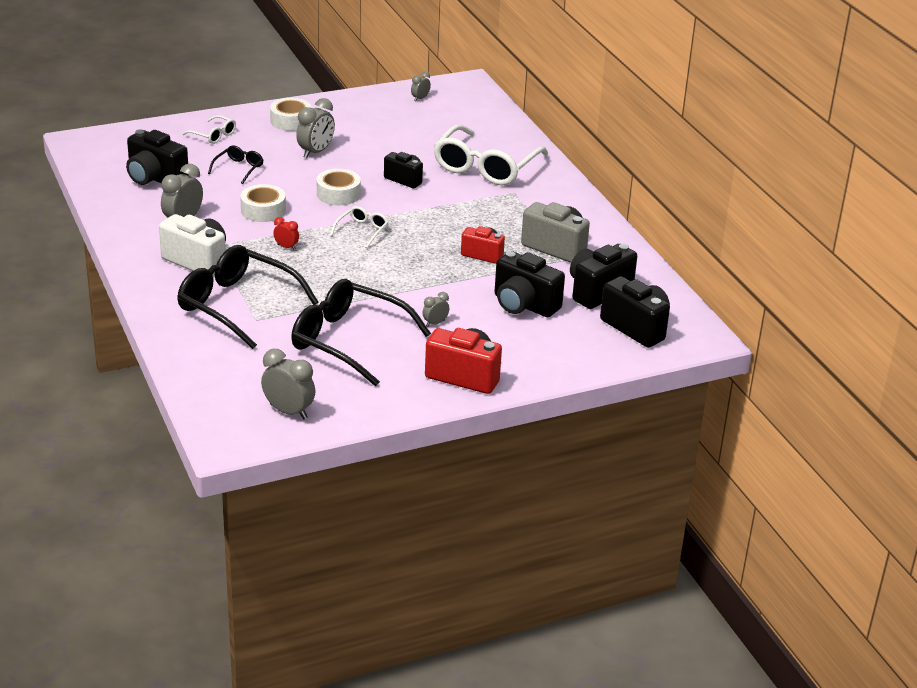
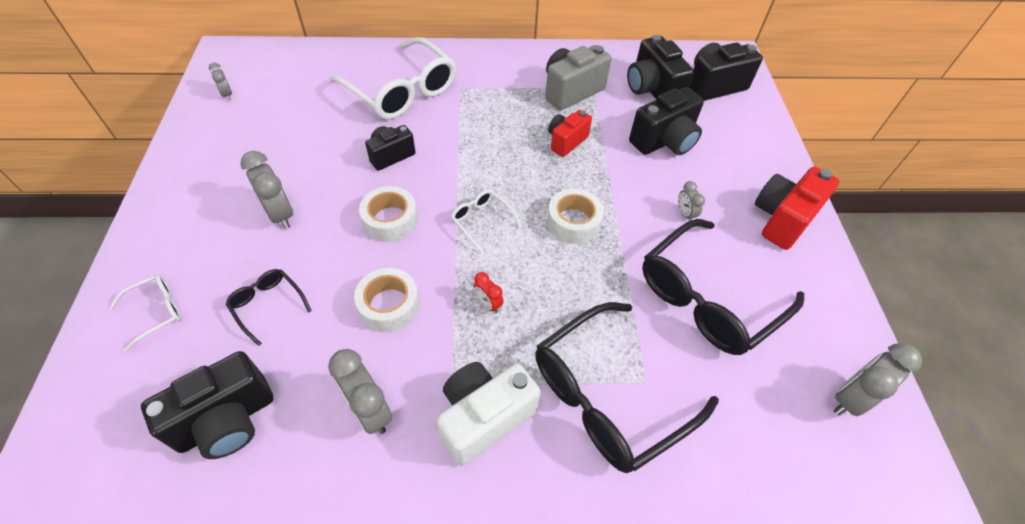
camera: 70 degrees left, 20 degrees up
(286, 247) = (488, 304): red clock -> red clock turned 90 degrees counterclockwise
(291, 121) = (185, 217): white tape -> white tape (573, 222)

